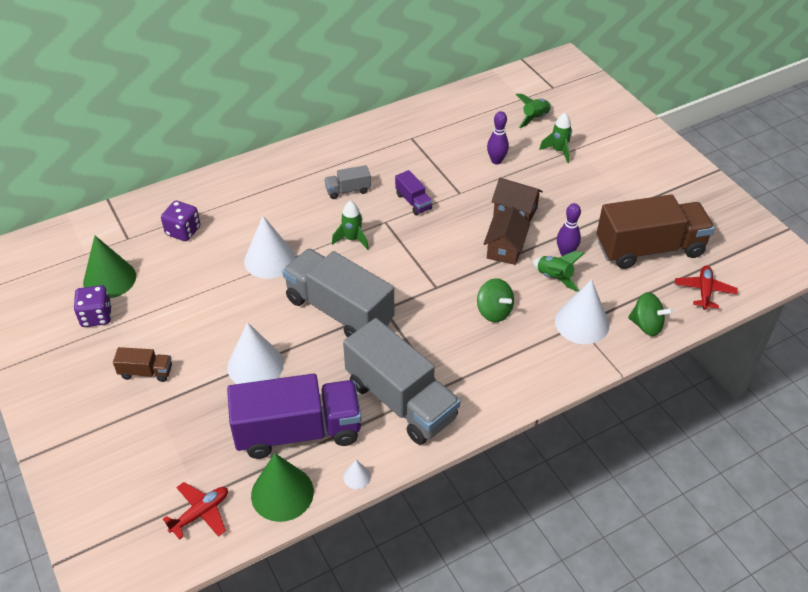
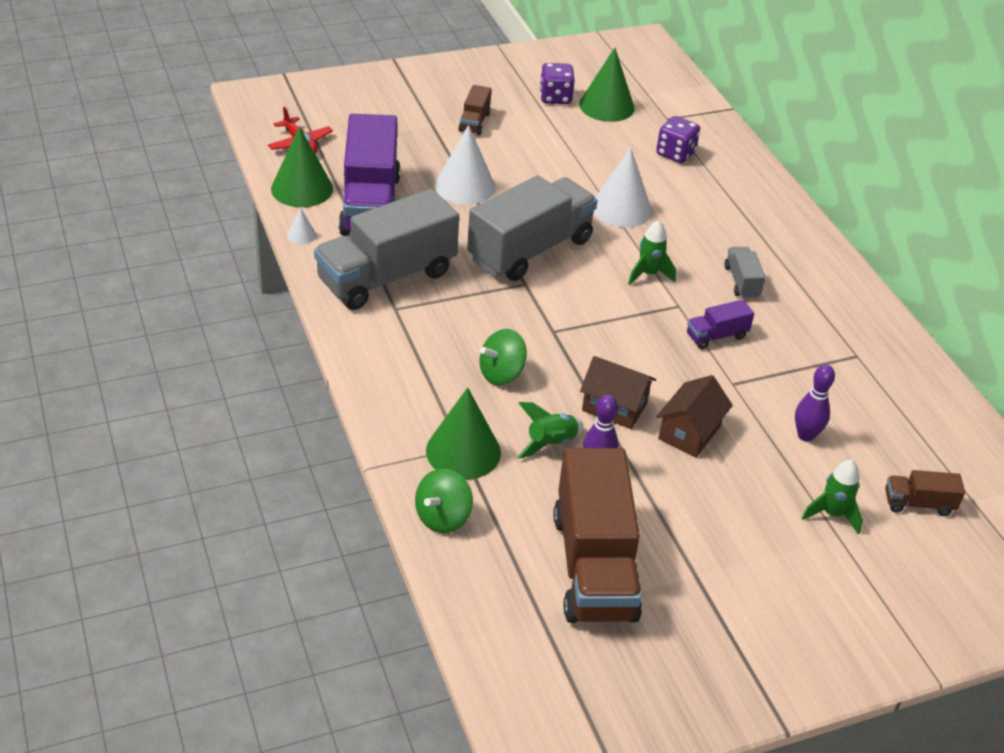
camera: 95 degrees right, 5 degrees down
(534, 118) = (918, 504): green rocket -> brown truck
(582, 323) = (463, 451): white cone -> green cone
(704, 291) = (494, 606): red plane -> none

